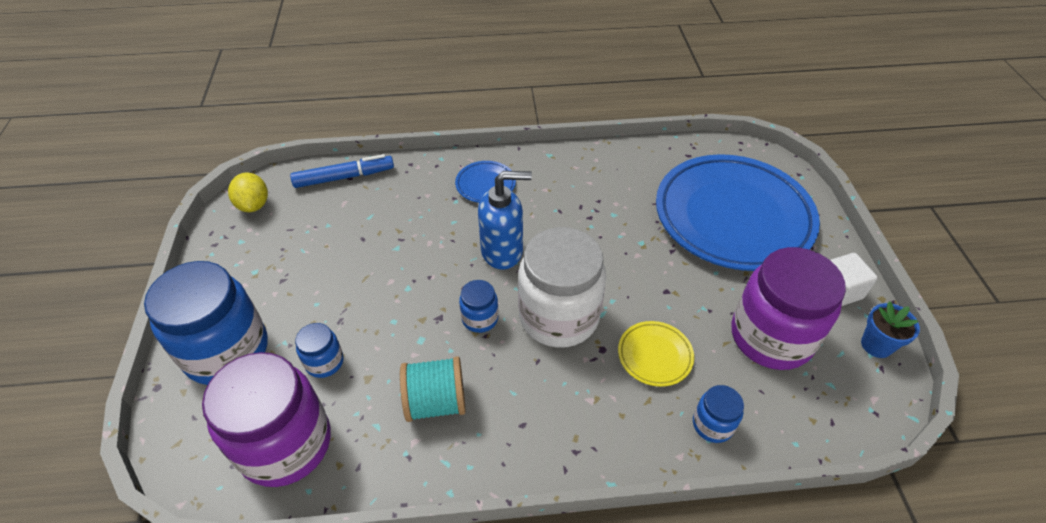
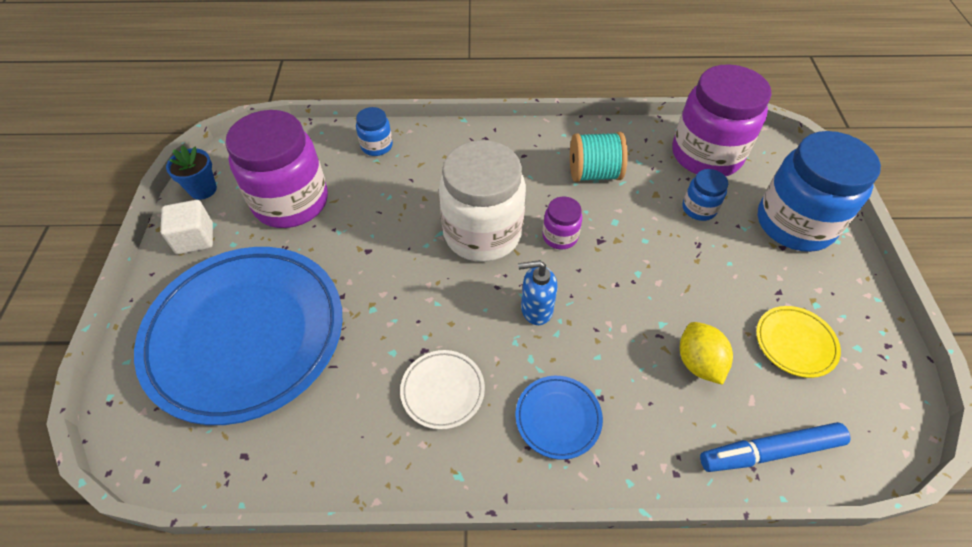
camera: 175 degrees left, 5 degrees up
(254, 205) = (876, 406): yellow lemon -> yellow lemon (698, 362)
(480, 318) = (560, 236): blue jar -> purple jar
(502, 251) = (536, 309): blue soap dispenser -> blue soap dispenser, size x0.66
(569, 194) = (443, 391): none -> white plate
(654, 356) = (402, 194): yellow plate -> yellow plate (795, 343)

